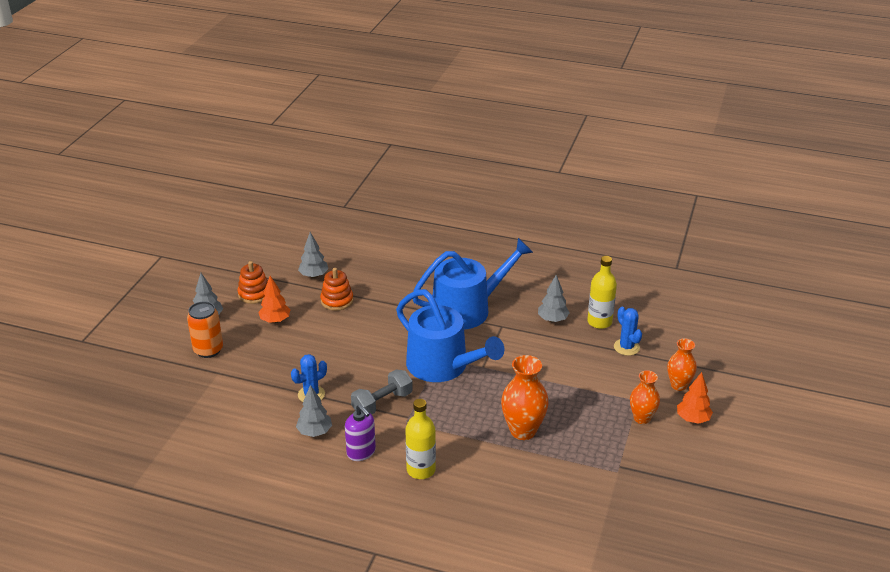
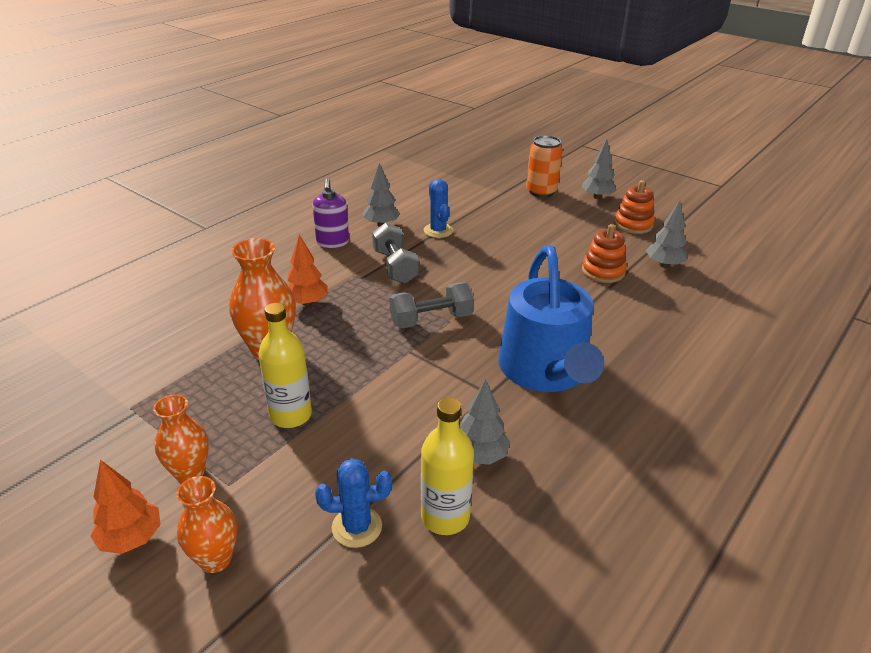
camera: 110 degrees right, 0 degrees up
(275, 320) = (577, 229): orange tree -> orange tree (307, 302)
(361, 452) = (332, 242): purple soap dispenser -> purple soap dispenser turned 75 degrees counterclockwise
(421, 470) = (277, 269): yellow bottle -> yellow bottle (291, 415)
(443, 366) = (431, 320): blue watering can -> grey dumbbell

